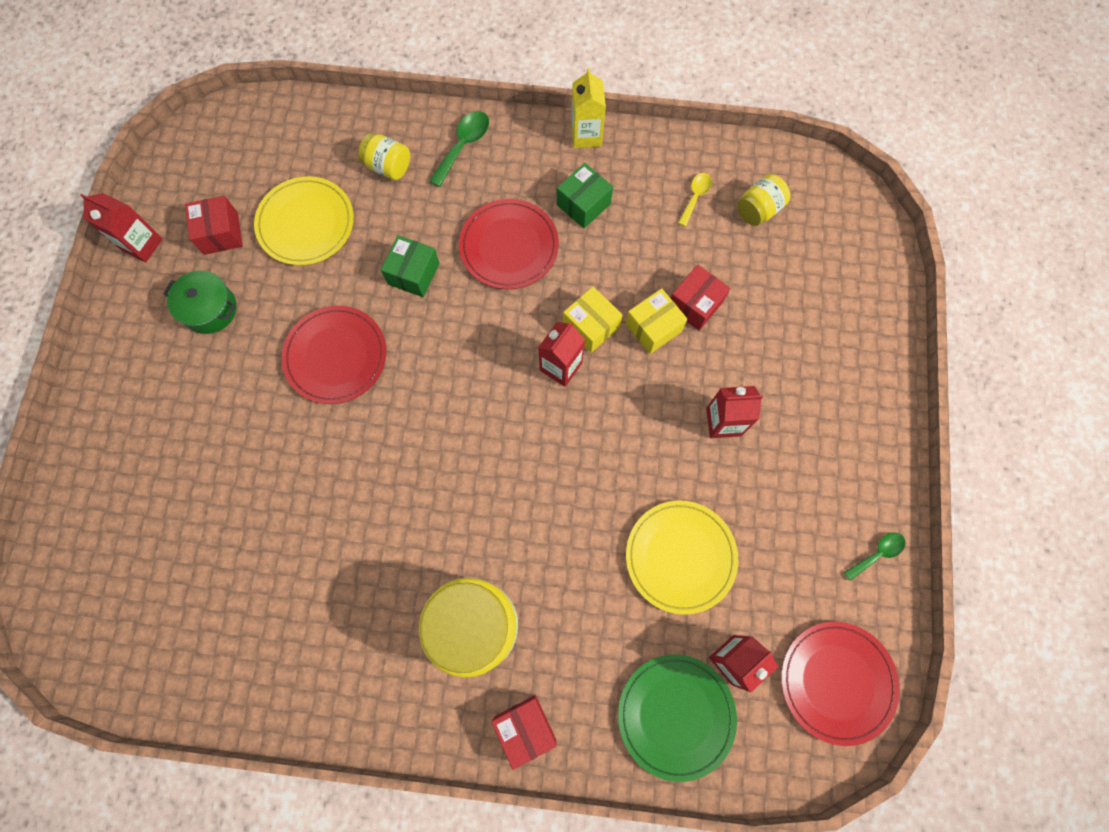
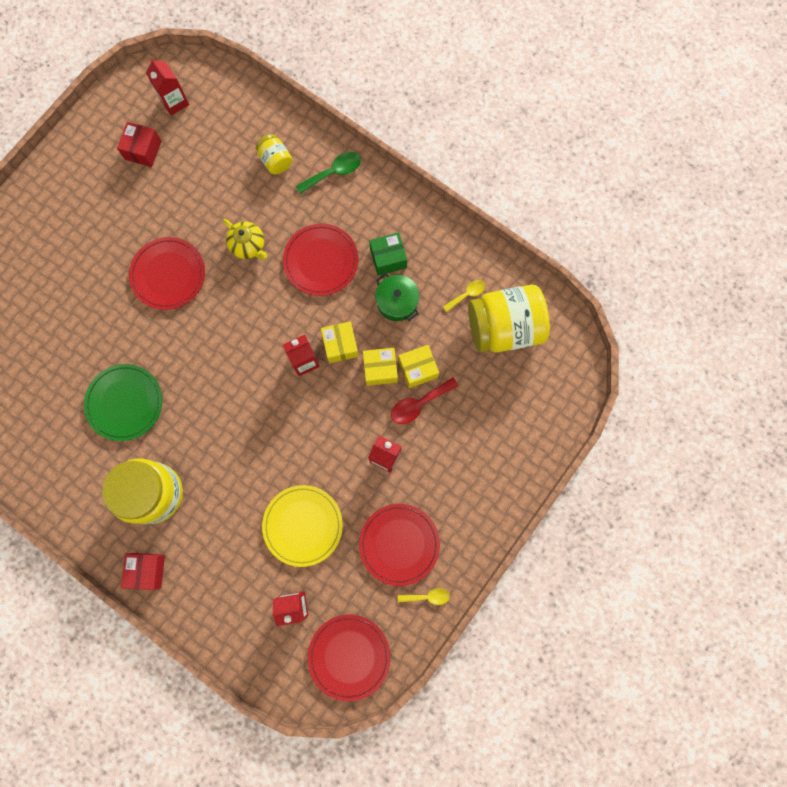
camera: 30 degrees right, 5 degrees up
(142, 244) = (90, 131): red carton -> red carton (174, 102)
(210, 309) = (108, 199): green pot -> green pot (397, 302)
(306, 223) = (200, 172): yellow plate -> none
(413, 274) = (248, 246): green box -> yellow teapot
(586, 135) = (421, 209): yellow carton -> none
(676, 715) = (239, 616): green plate -> green plate (125, 403)
(695, 304) = (418, 369): red box -> yellow box
(721, 341) = (419, 404): none -> red spoon
(758, 210) = (504, 327): yellow jar -> yellow jar, size x2.10
(805, 512) = (399, 544): none -> red plate
(877, 553) = (427, 596): green spoon -> yellow spoon

